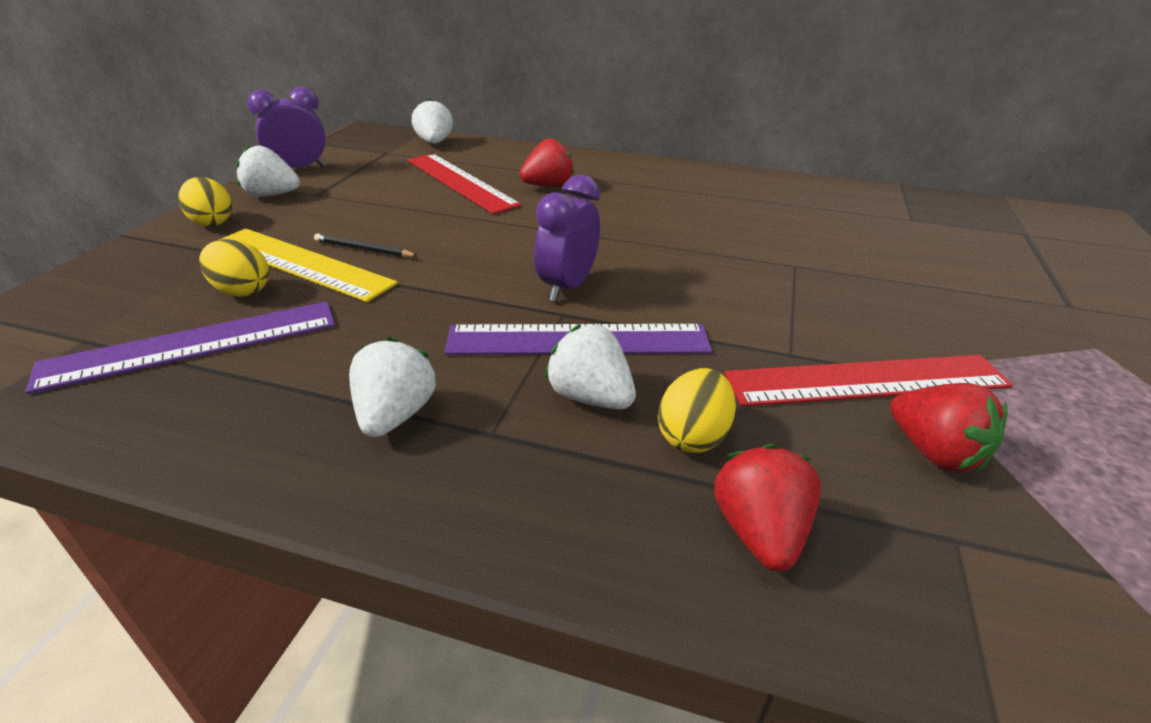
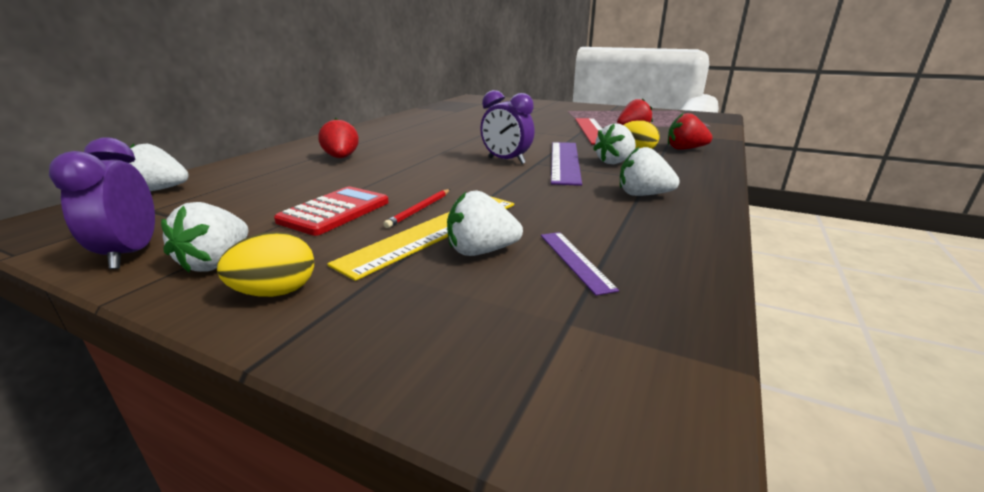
camera: 80 degrees left, 10 degrees down
(193, 345) = (575, 260): purple ruler -> purple ruler, size x0.52
(242, 291) = (481, 251): yellow egg -> white strawberry
(363, 249) = (420, 210): black pencil -> red pencil
(367, 213) = (335, 212): none -> red calculator
(460, 182) = (298, 181): red ruler -> none

